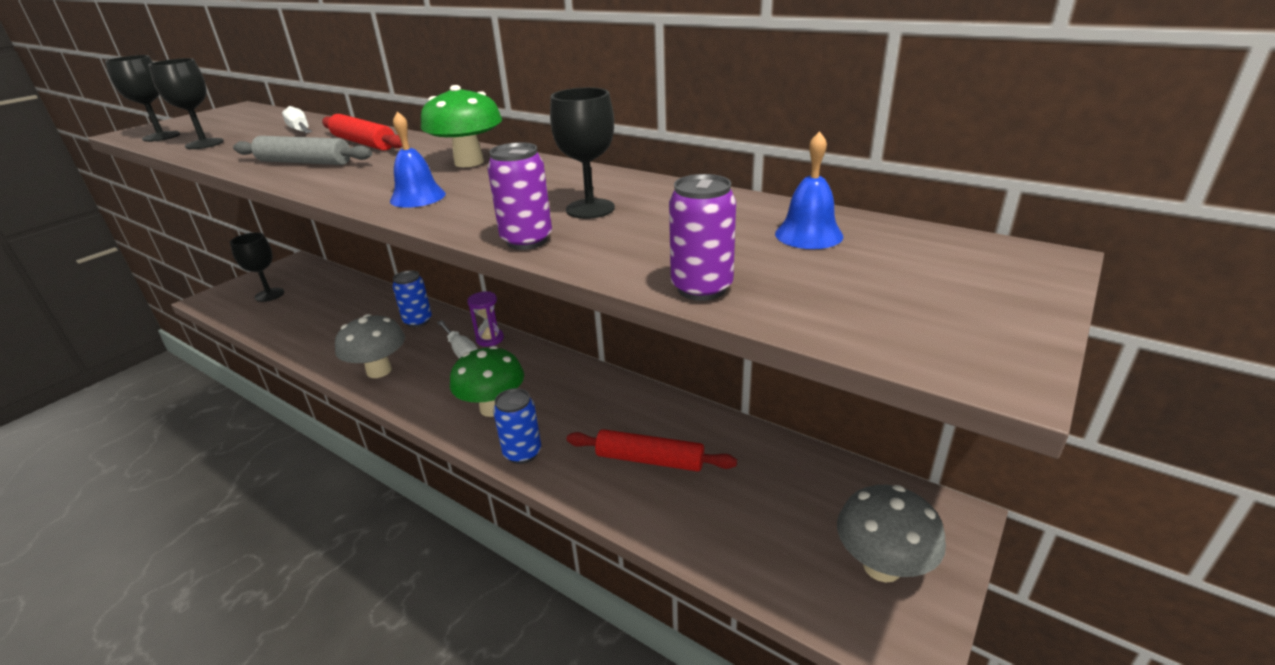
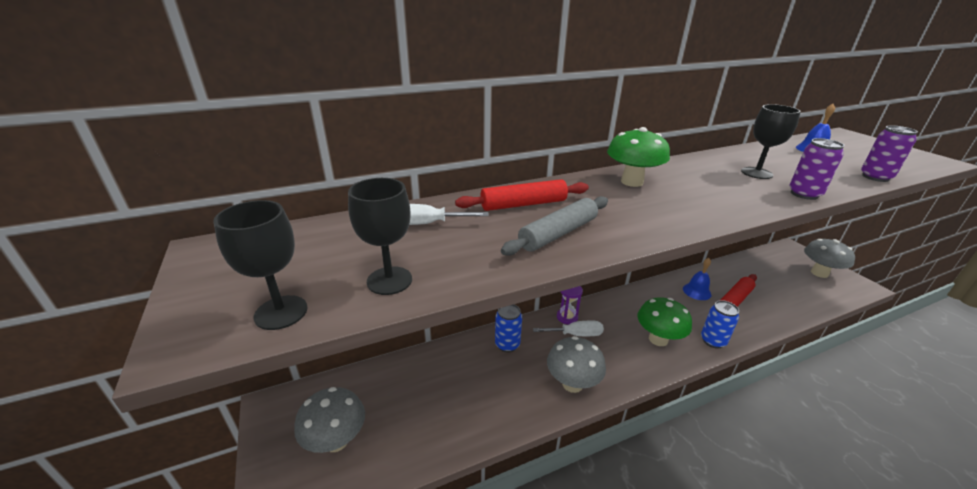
camera: 60 degrees left, 0 degrees up
(269, 295) = (336, 440): black goblet -> grey mushroom
(418, 197) = (703, 207): blue bell -> blue bell (696, 291)

